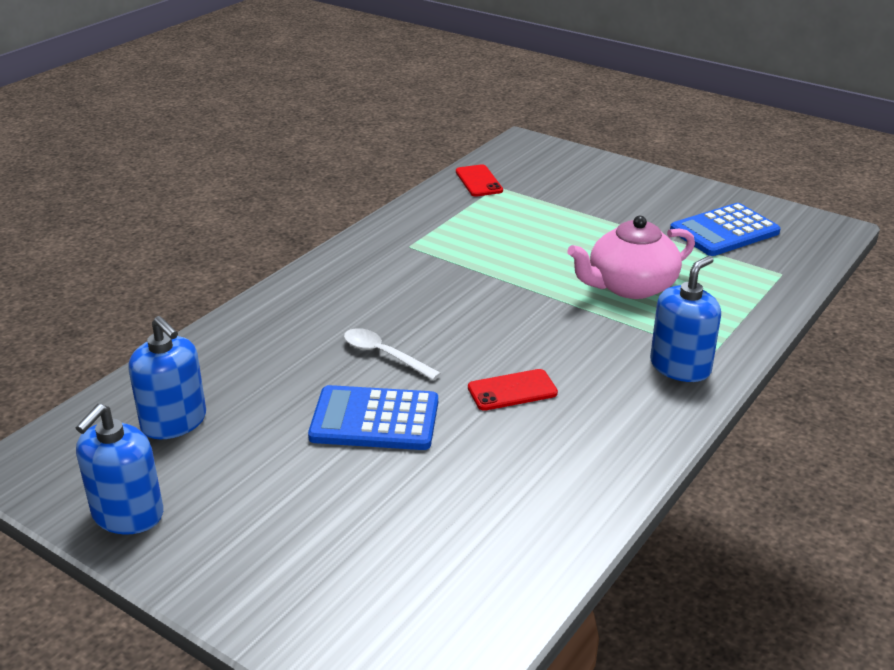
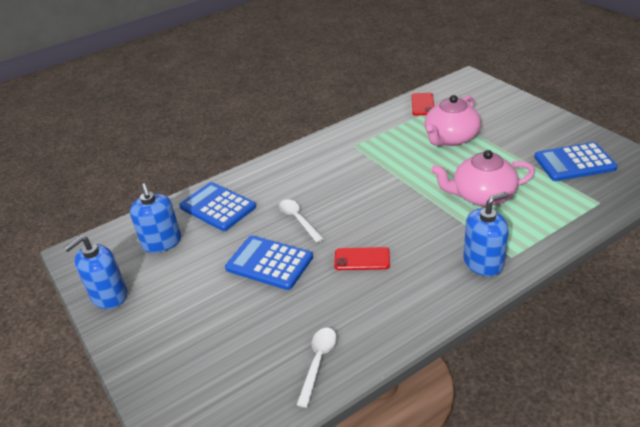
camera: 25 degrees right, 5 degrees up
(240, 357) = (217, 207): none -> blue calculator
(530, 532) = (318, 362): none -> white spoon
(545, 220) = (450, 138): none -> pink teapot

